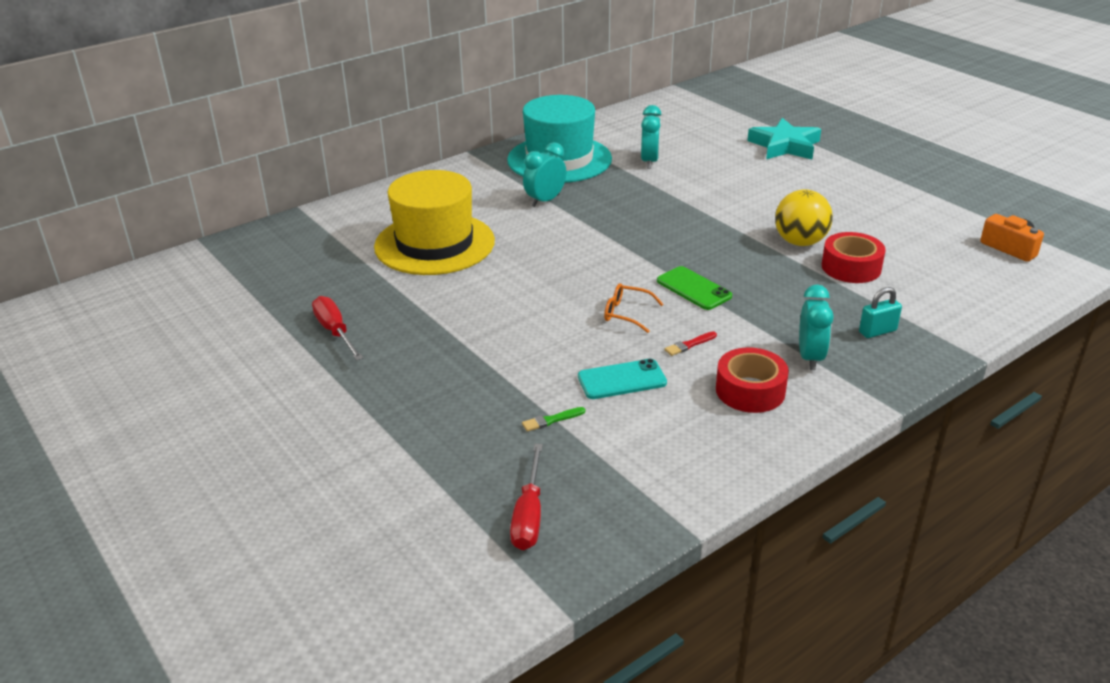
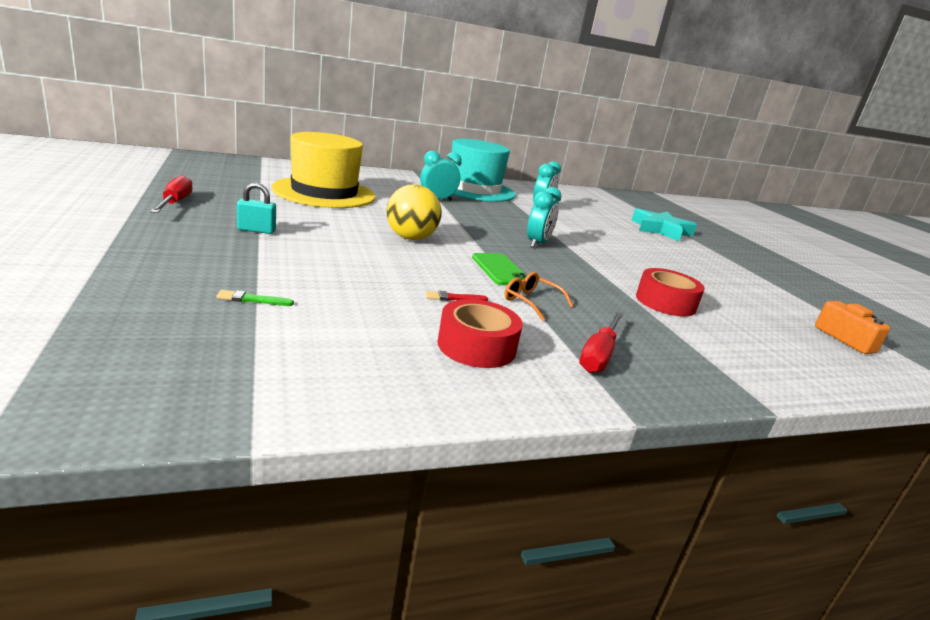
camera: 15 degrees right, 10 degrees down
(529, 515) = (106, 355): red screwdriver -> red screwdriver (599, 355)
(622, 380) = (358, 298): turquoise phone -> none
(627, 314) = (421, 264): orange glasses -> orange glasses (531, 302)
(800, 242) = (628, 275): yellow ball -> yellow ball (410, 238)
(810, 357) = (567, 344): turquoise clock -> turquoise clock (537, 244)
(877, 331) = (659, 350): turquoise padlock -> turquoise padlock (256, 230)

